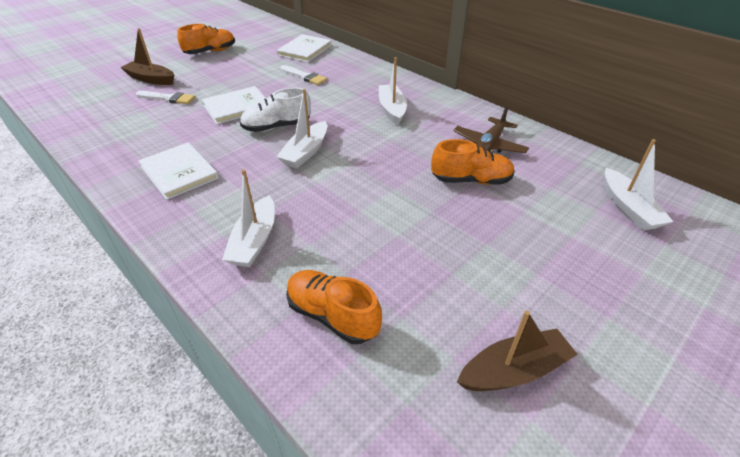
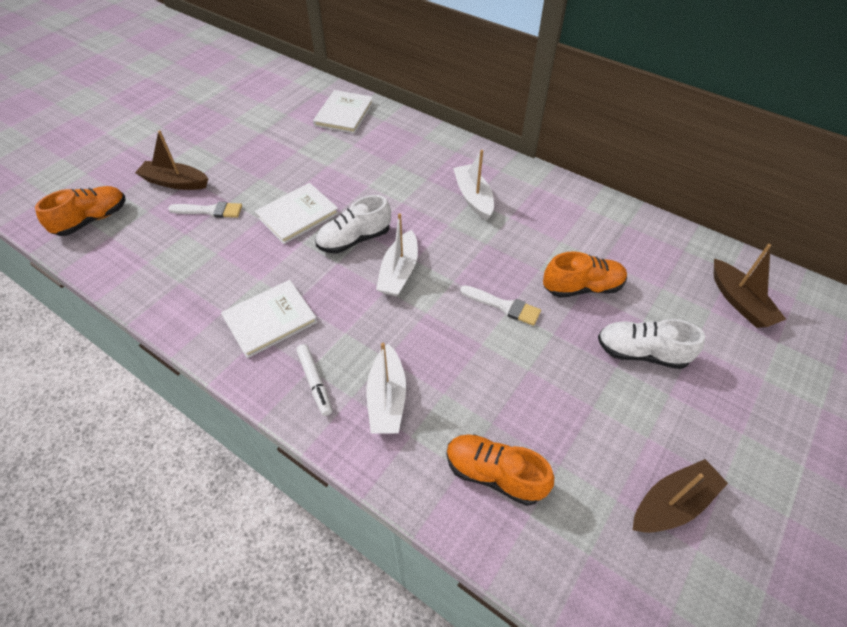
camera: 10 degrees left, 10 degrees up
(179, 172) = (270, 319): white book -> white book turned 75 degrees counterclockwise
(196, 220) = (315, 382): none -> white marker
(210, 52) = (230, 128): orange shoe -> orange shoe (92, 220)
(304, 76) = (359, 157): white brush -> white brush (504, 306)
(489, 145) = (589, 236): brown plane -> none
(515, 236) = (641, 353): none -> white shoe
(628, 208) = (739, 302): white boat -> brown boat

